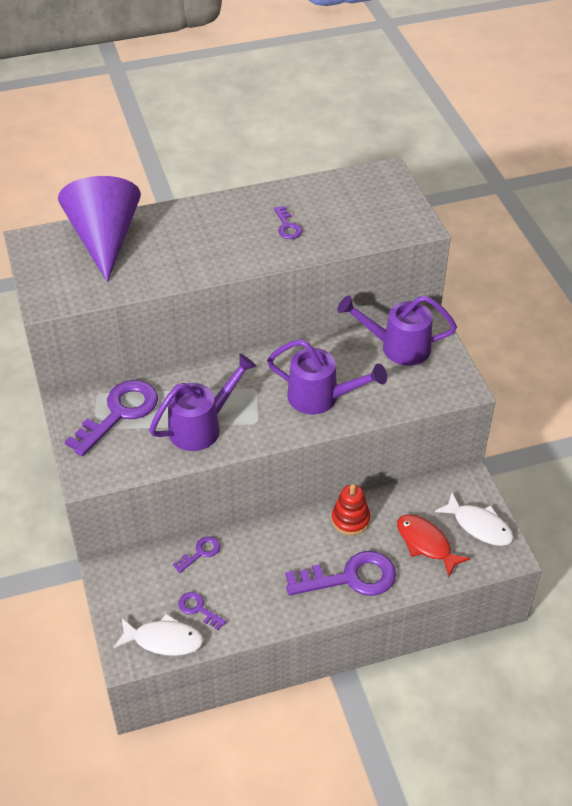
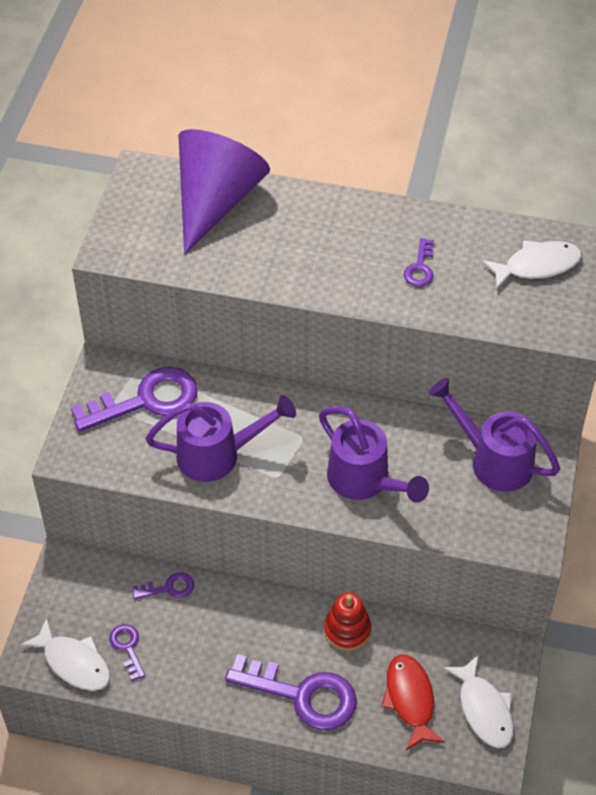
camera: 30 degrees right, 5 degrees up
(365, 196) = (537, 266): none -> white fish

